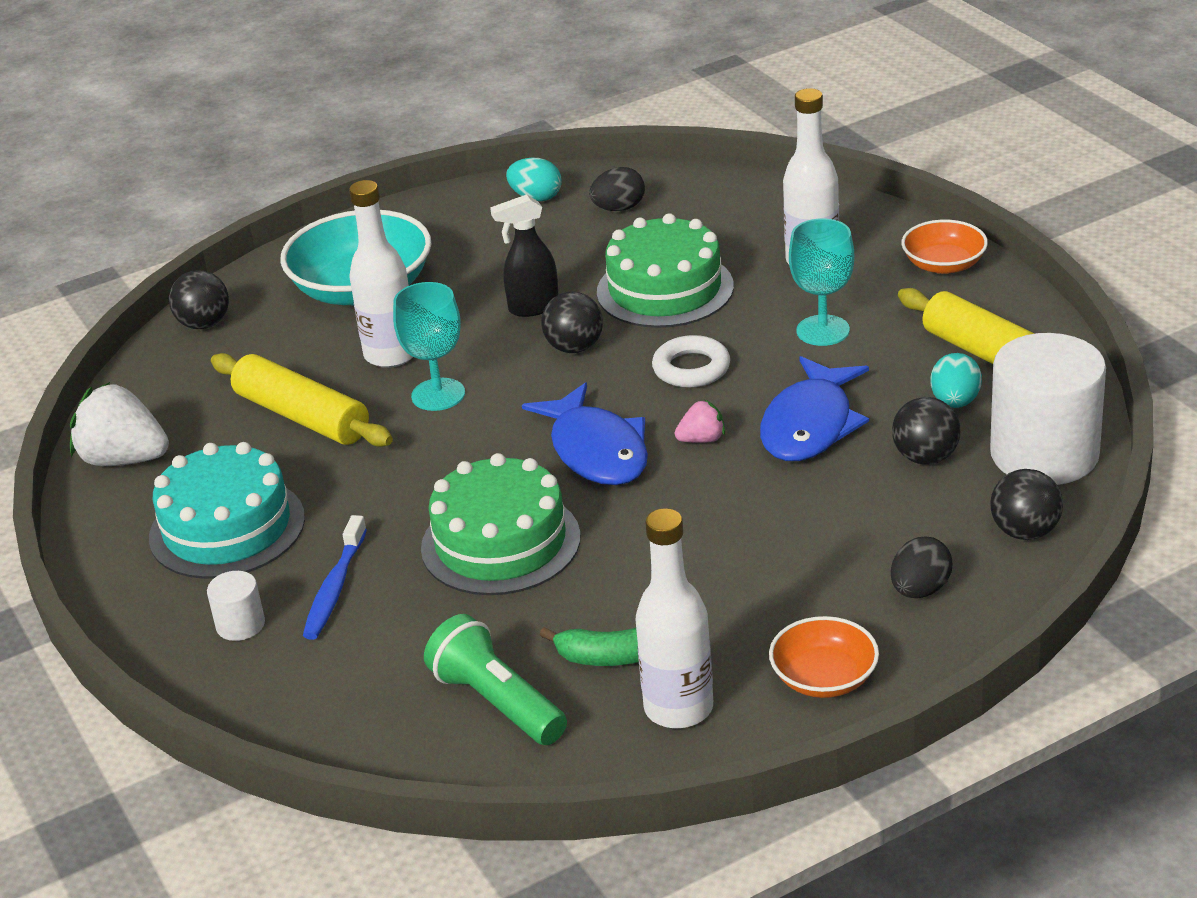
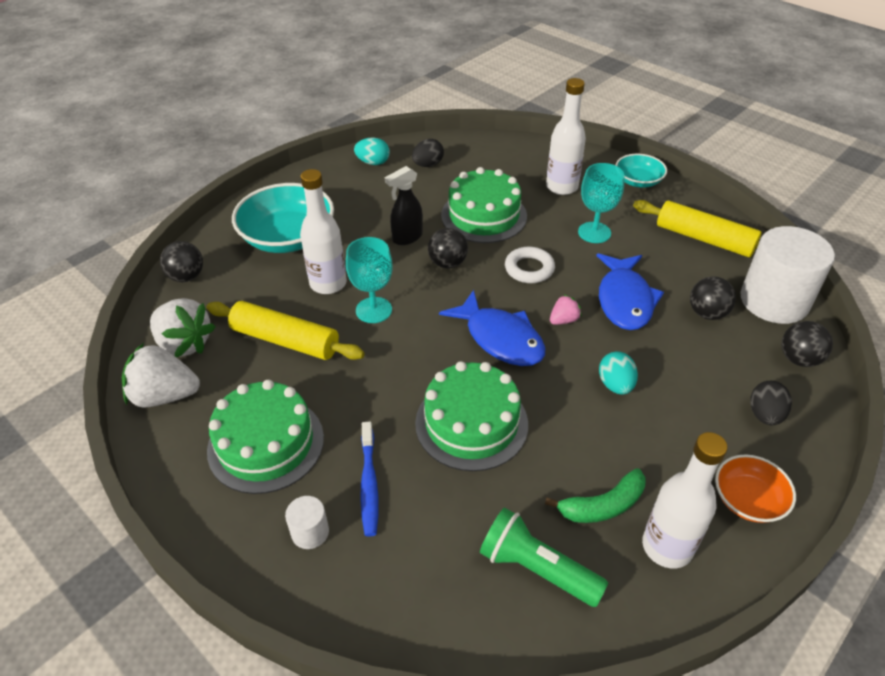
camera: 20 degrees left, 10 degrees up
(170, 404) = (184, 344): none -> white strawberry
(227, 528) = (266, 443): turquoise cake -> green cake
(944, 264) = (638, 181): orange bowl -> turquoise bowl
(955, 402) = (700, 271): turquoise egg -> turquoise egg (615, 385)

